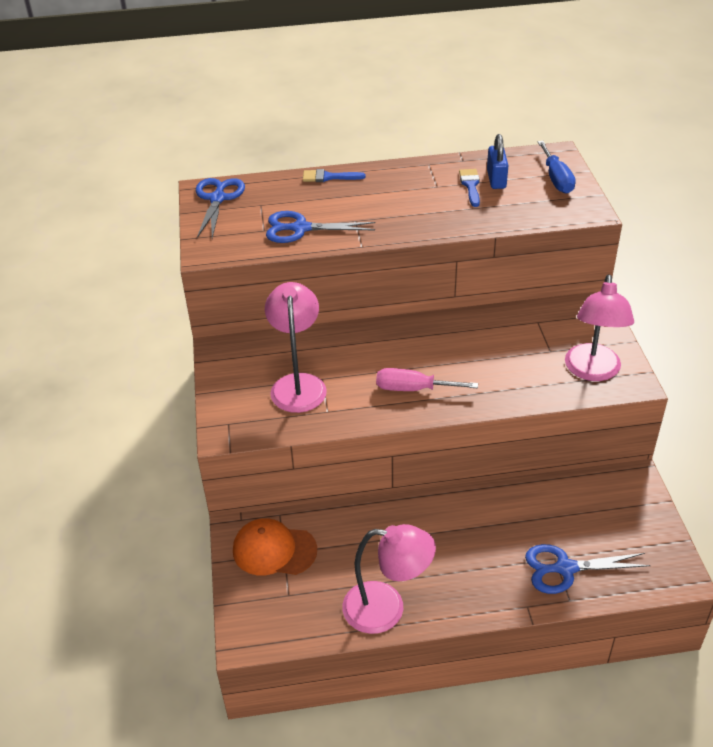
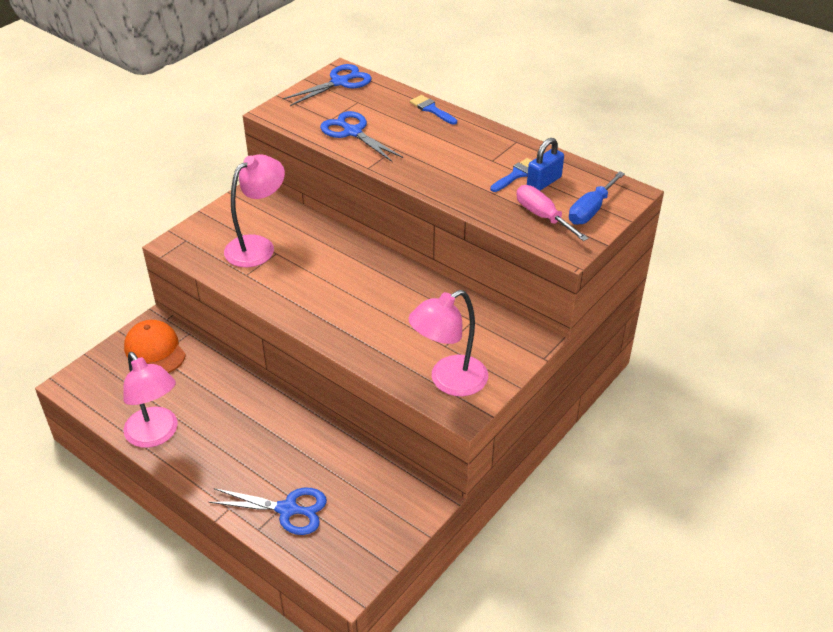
camera: 45 degrees right, 0 degrees up
(413, 389) = (315, 300): pink screwdriver -> pink screwdriver (542, 216)
(565, 568) = (287, 509): blue scissors -> blue scissors turned 150 degrees clockwise

